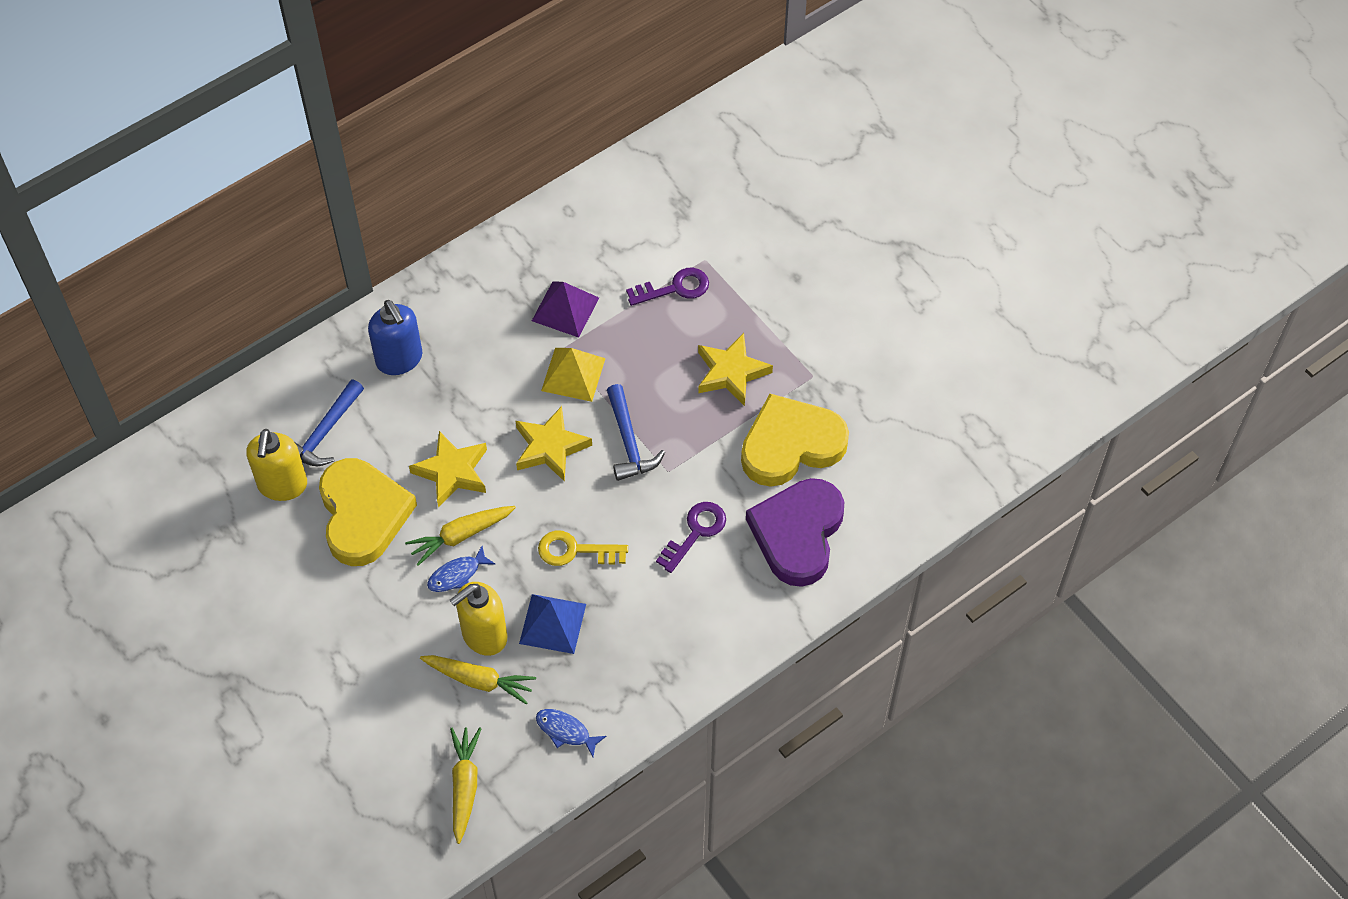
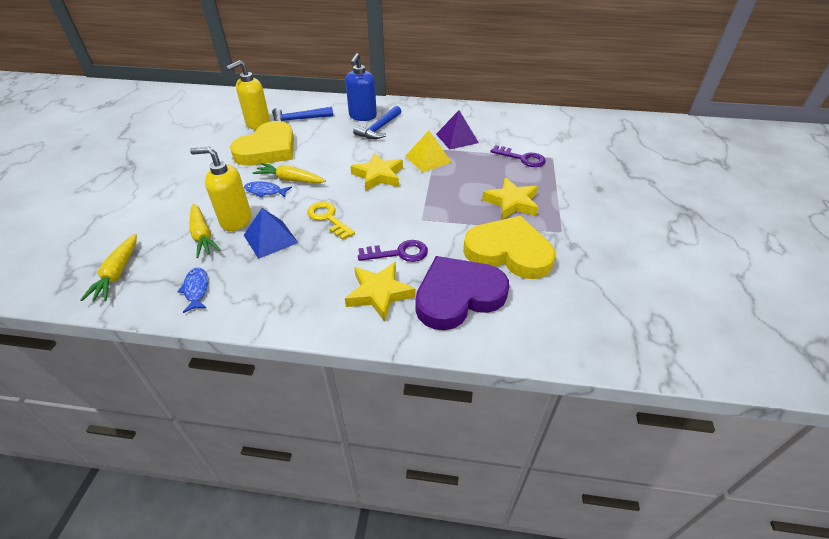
camera: 45 degrees right, 15 degrees down
(452, 472) = (324, 158): yellow star -> yellow star (379, 293)
(464, 786) = (118, 273): yellow carrot -> yellow carrot turned 135 degrees clockwise
(629, 442) = (418, 196): blue hammer -> blue hammer (379, 129)

